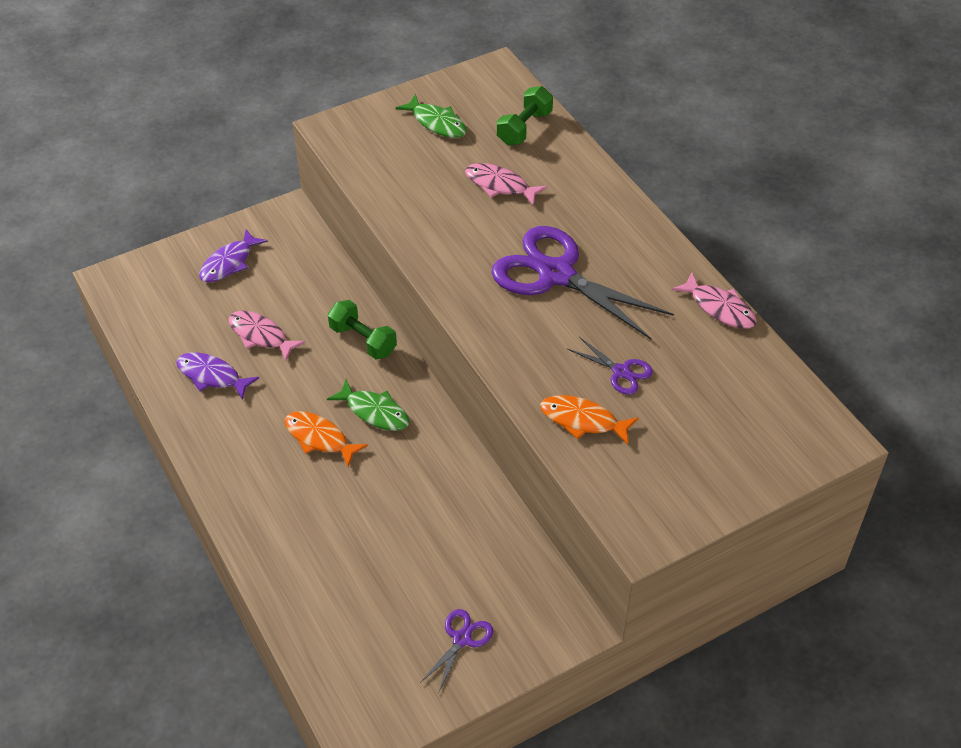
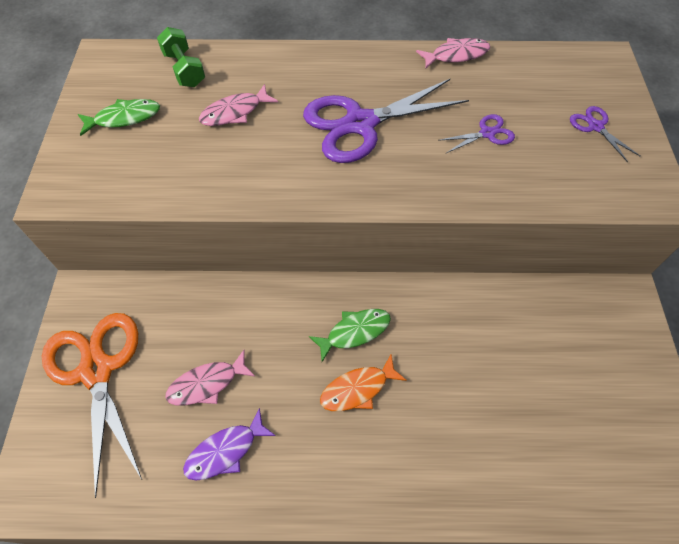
camera: 60 degrees left, 10 degrees up
(229, 263) = (97, 370): purple fish -> orange scissors
(363, 340) = (271, 304): green dumbbell -> none
(461, 639) = (616, 377): purple scissors -> purple scissors (595, 127)
(583, 420) = (525, 178): orange fish -> none

